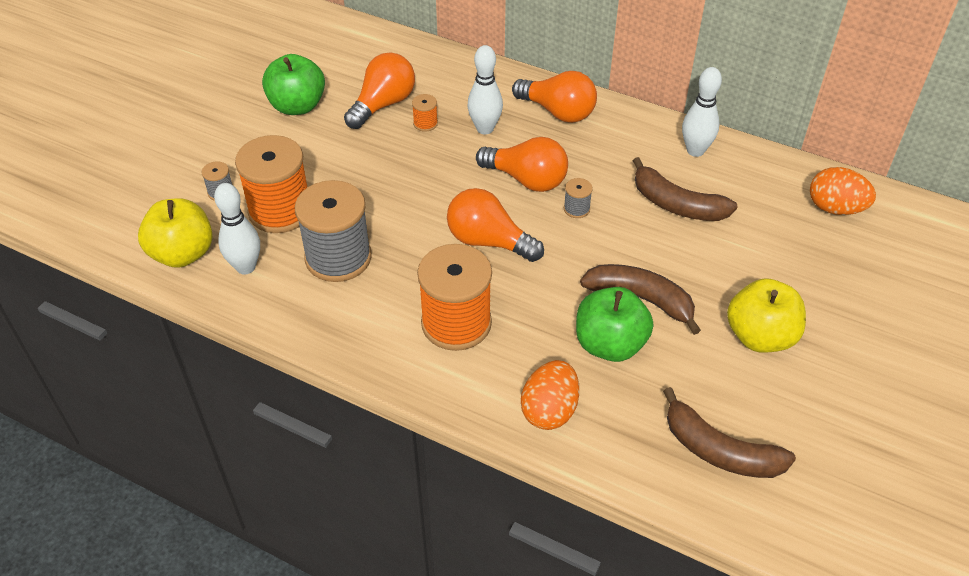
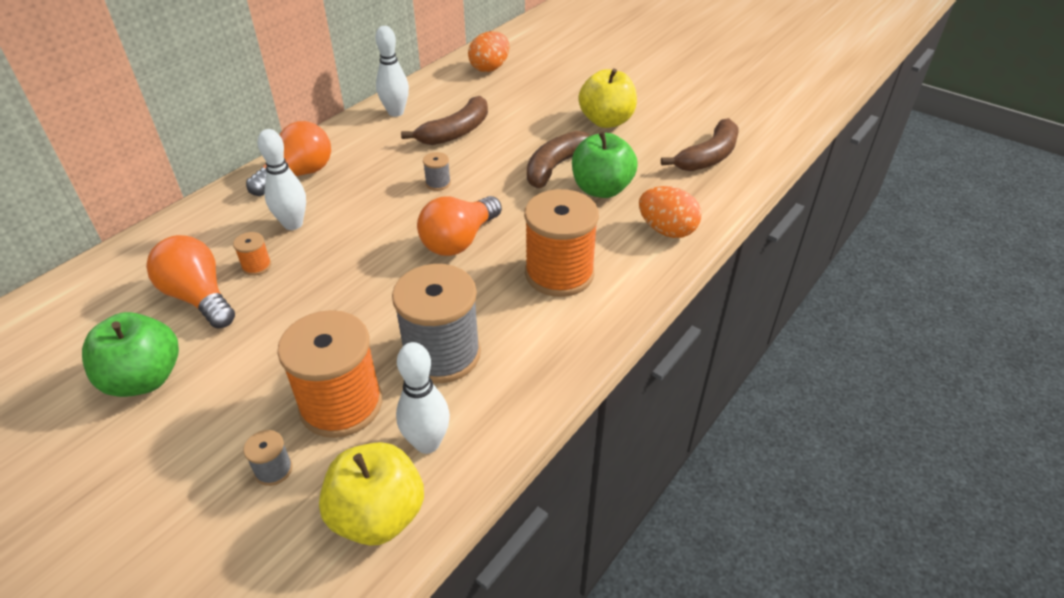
camera: 80 degrees left, 5 degrees down
(526, 179) = (384, 207): orange light bulb -> none

